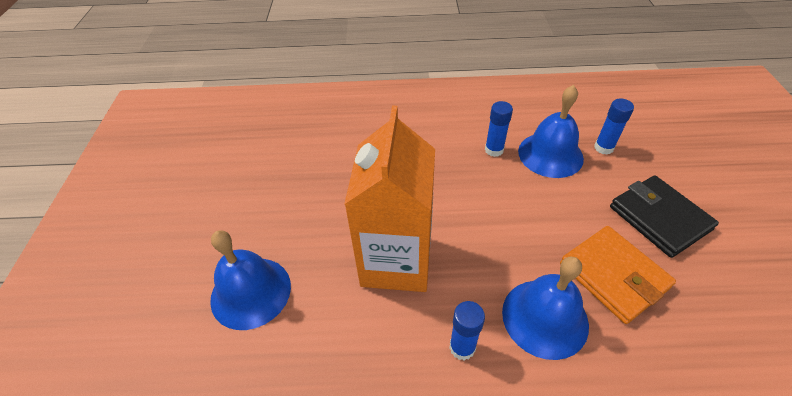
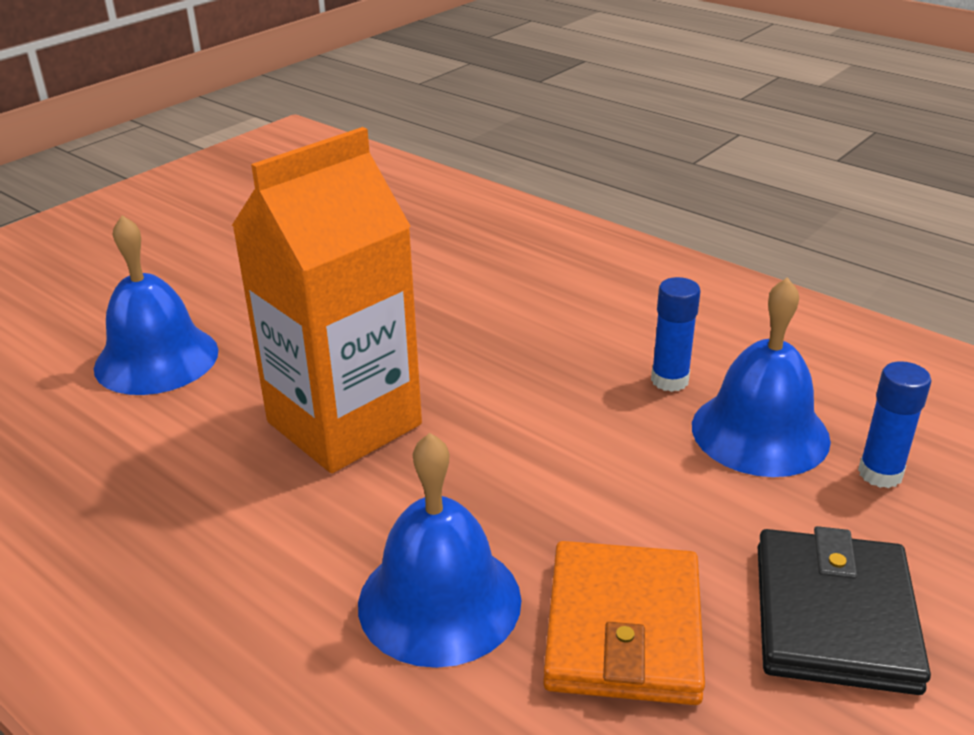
camera: 40 degrees right, 15 degrees down
(462, 347) = (289, 554): blue glue stick -> none

